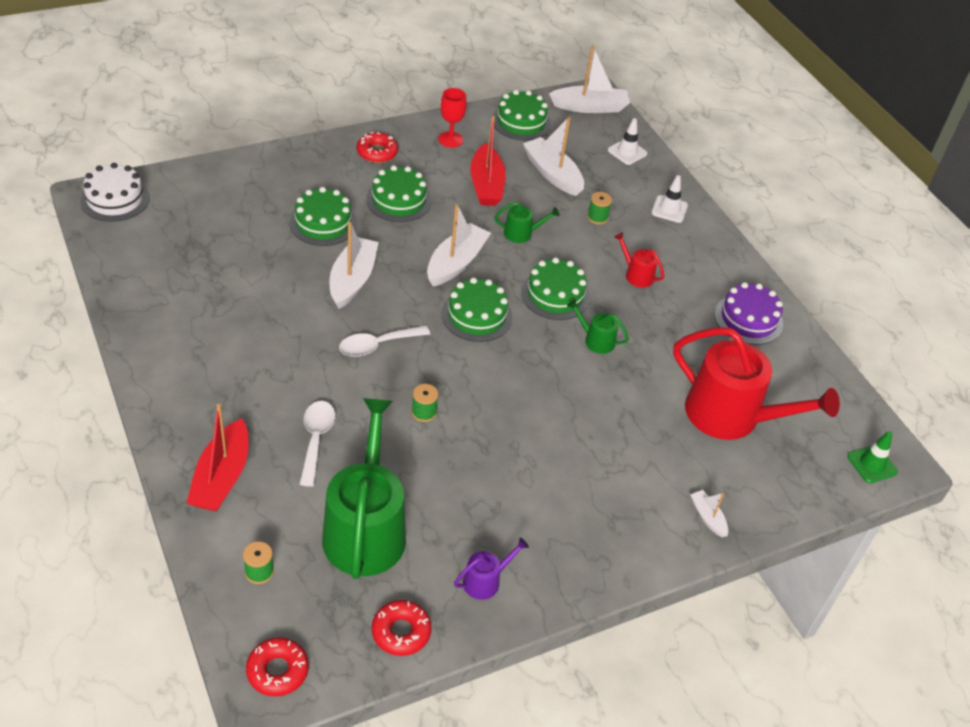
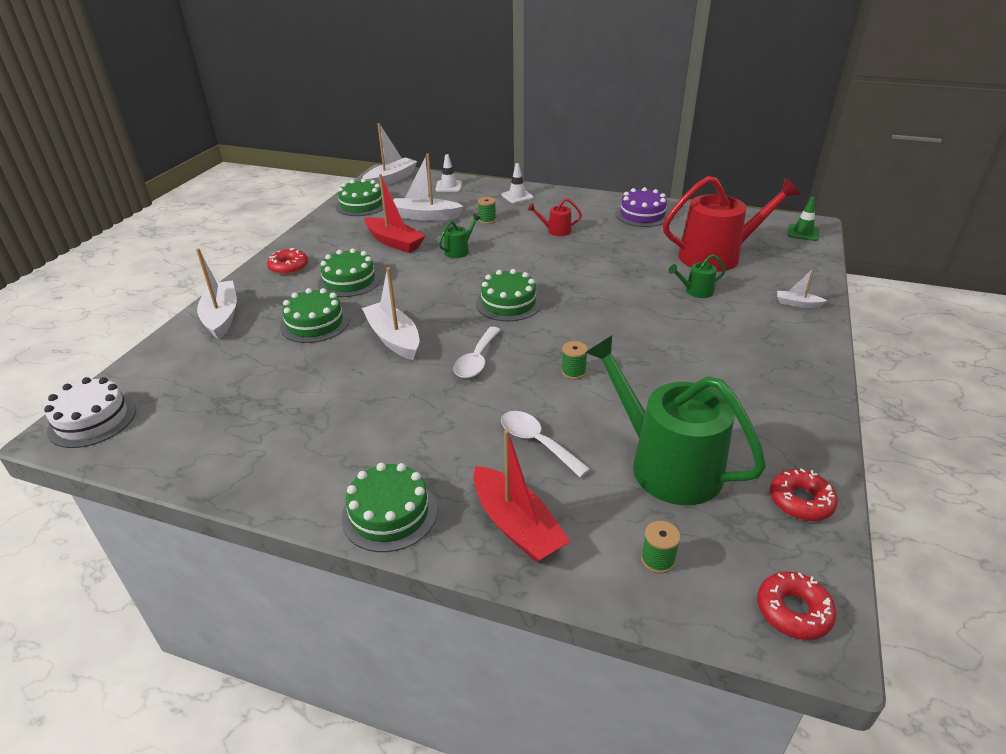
camera: 40 degrees left, 10 degrees down
(450, 139) = (330, 235): red goblet -> none
(456, 263) = (446, 287): white boat -> white boat (221, 316)
(485, 581) = (779, 427): purple watering can -> none
(555, 295) = (532, 265): green cake -> green cake (389, 513)
(596, 340) = (593, 270): green watering can -> green watering can (696, 291)

